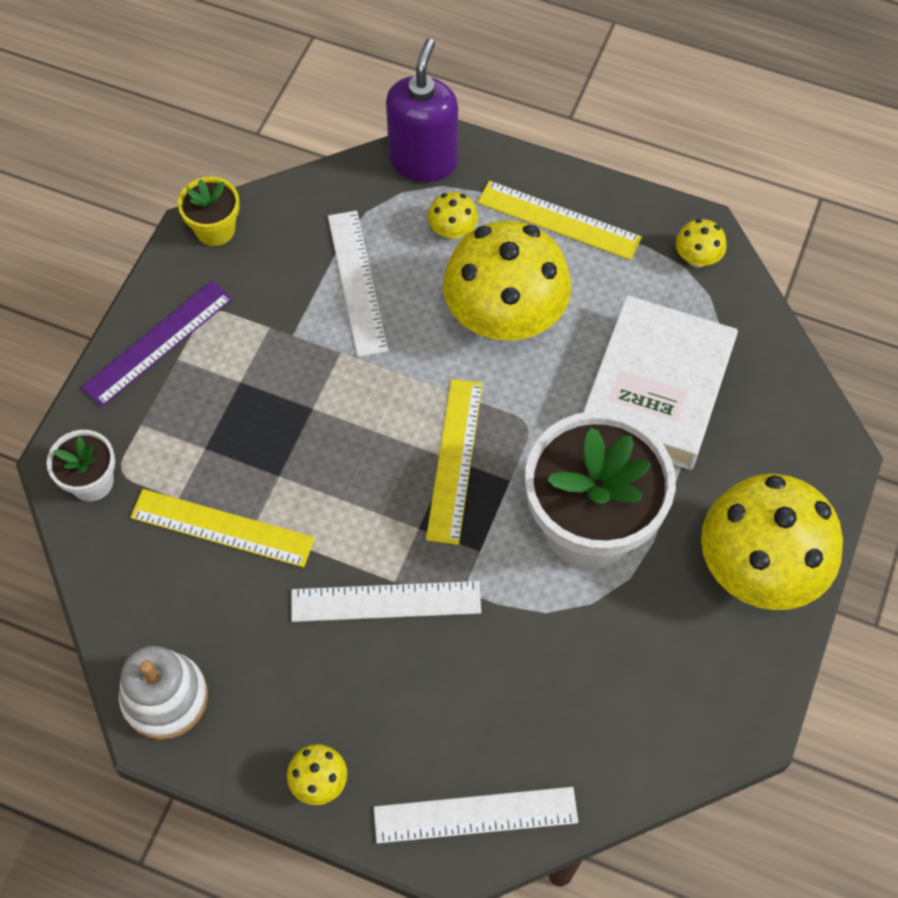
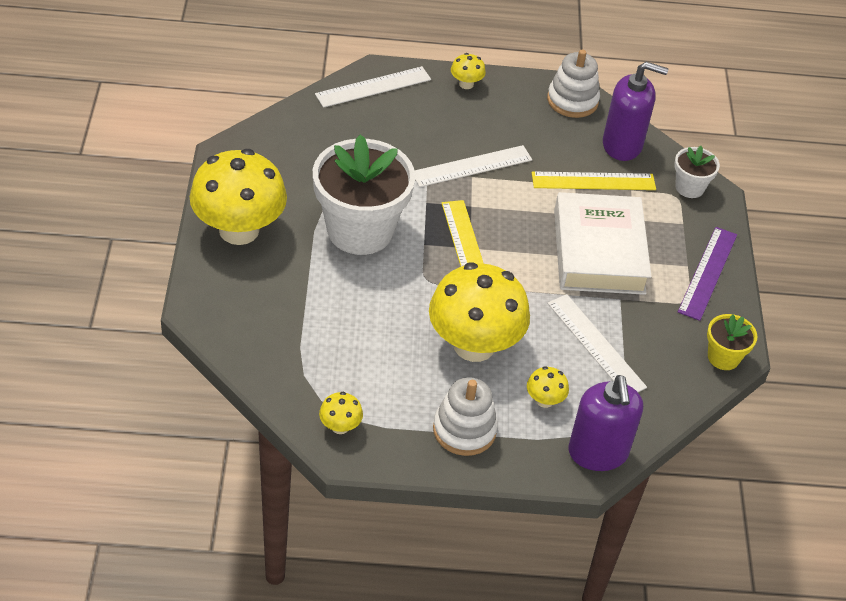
camera: 155 degrees right, 15 degrees down
(140, 585) = (622, 145): none -> purple soap dispenser
(558, 220) = (464, 430): yellow ruler -> white stacking toy
(656, 390) = (342, 322): white book -> white book (599, 251)

